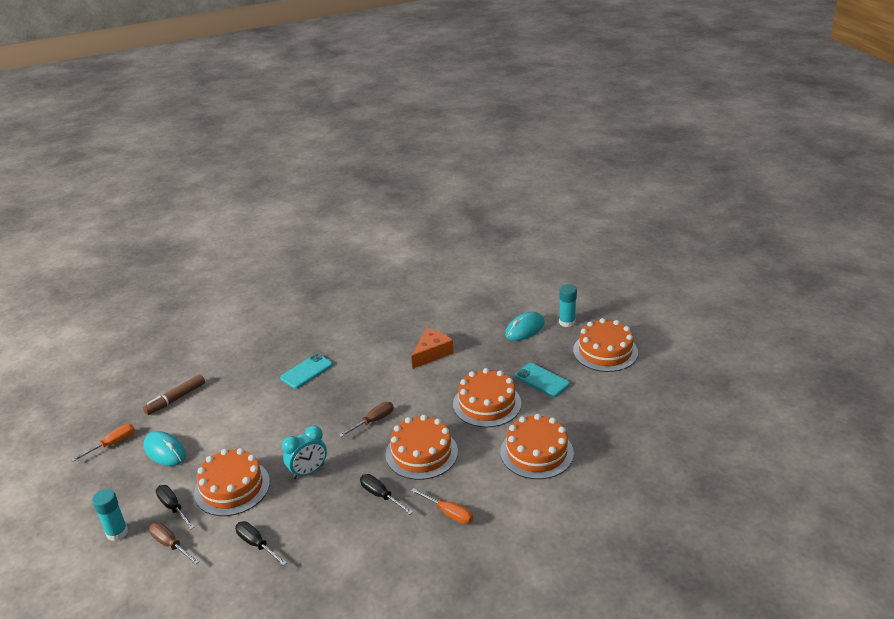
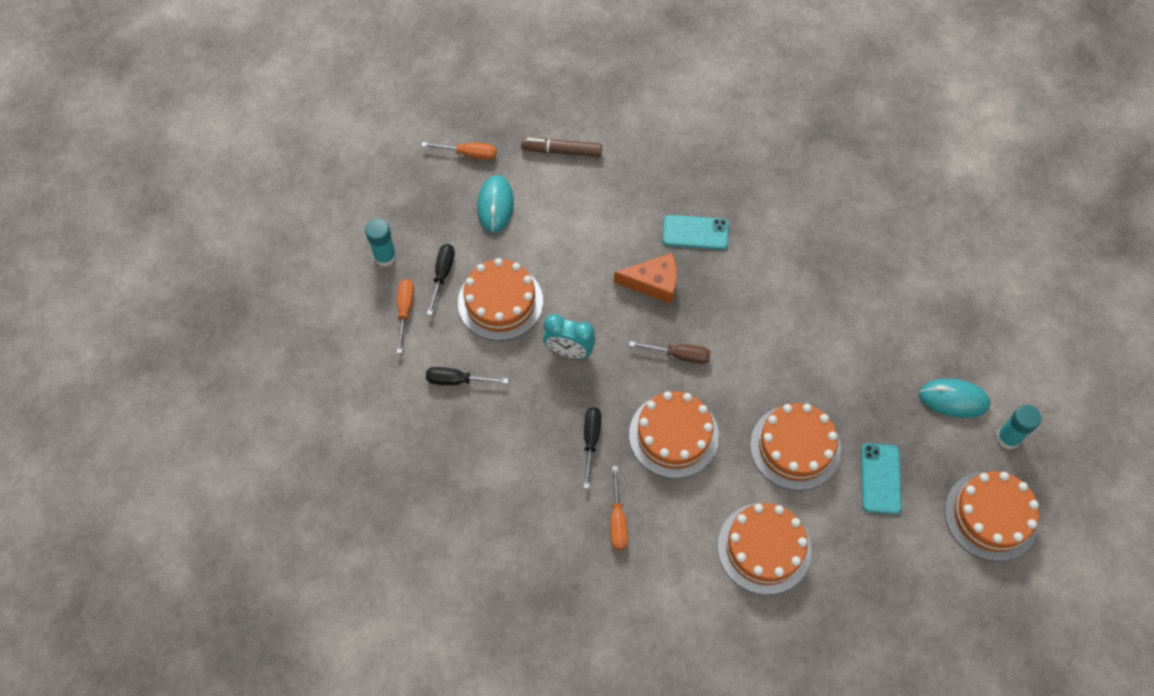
camera: 50 degrees right, 30 degrees up
(170, 544) = (405, 311): brown screwdriver -> orange screwdriver
(256, 544) = (457, 380): black screwdriver -> black screwdriver turned 90 degrees counterclockwise
(432, 353) = (826, 331): orange cheese -> orange cheese (653, 283)

